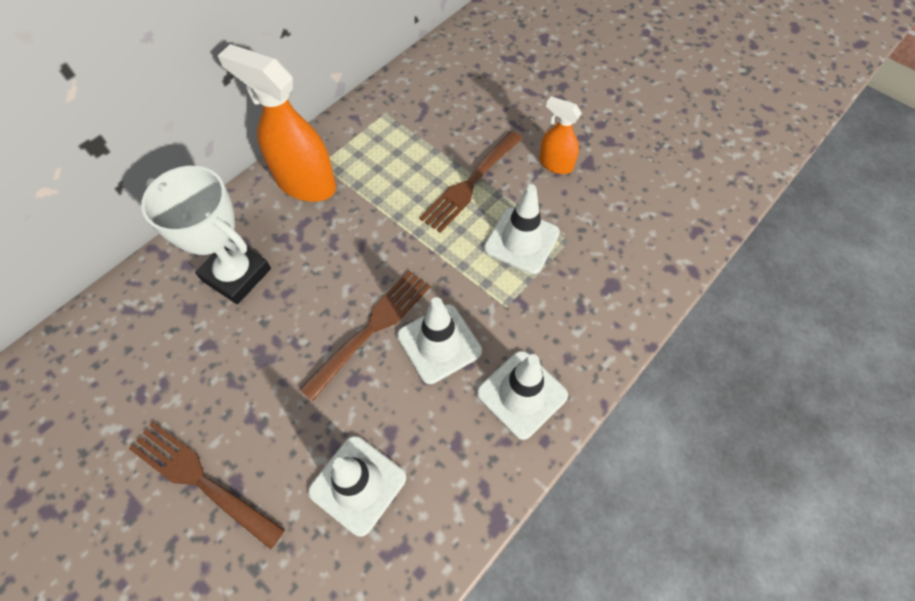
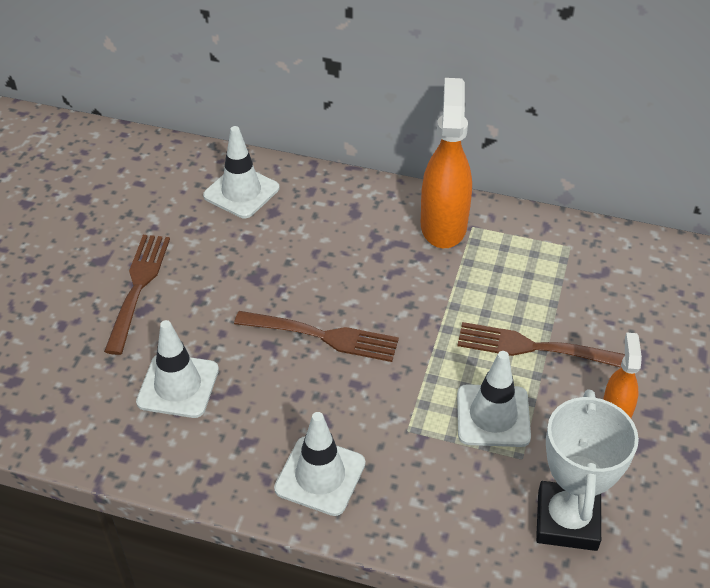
camera: 65 degrees right, 15 degrees down
(236, 274) = (321, 224): white trophy -> white trophy (567, 520)
(439, 343) = (336, 391): white traffic cone -> white traffic cone (241, 192)

